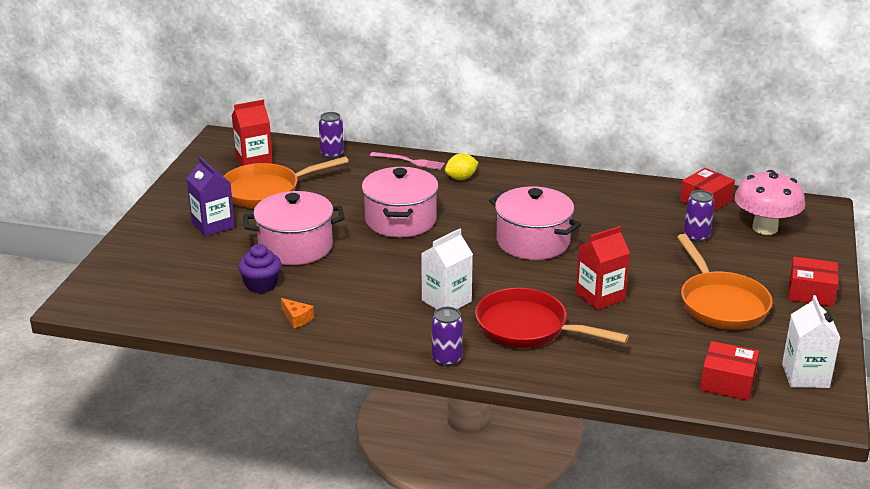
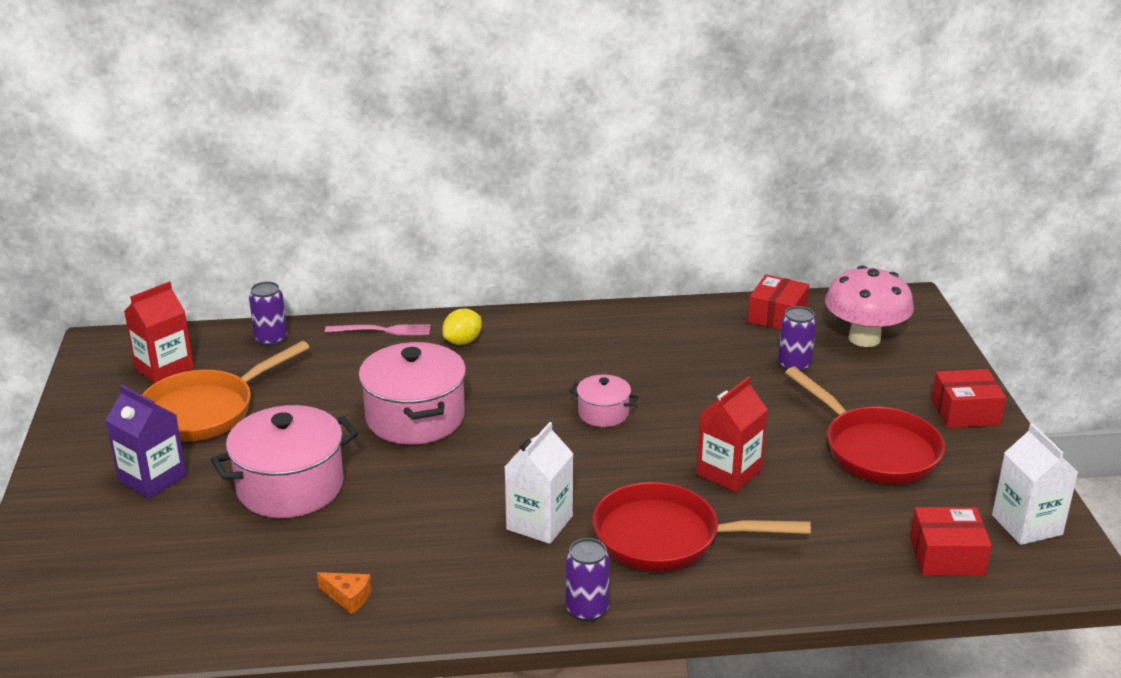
camera: 20 degrees left, 0 degrees up
(261, 285) = (270, 557): purple cupcake -> none
(533, 242) = (603, 413): pink pot -> pink pot, size x0.52
(720, 303) = (875, 450): orange pan -> red pan

